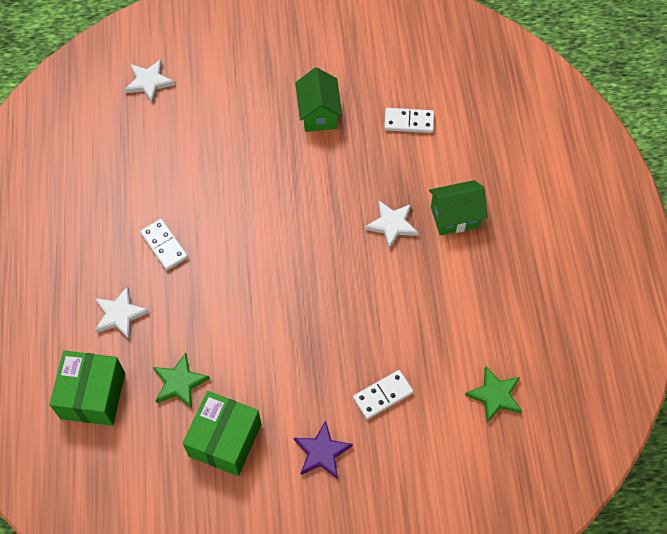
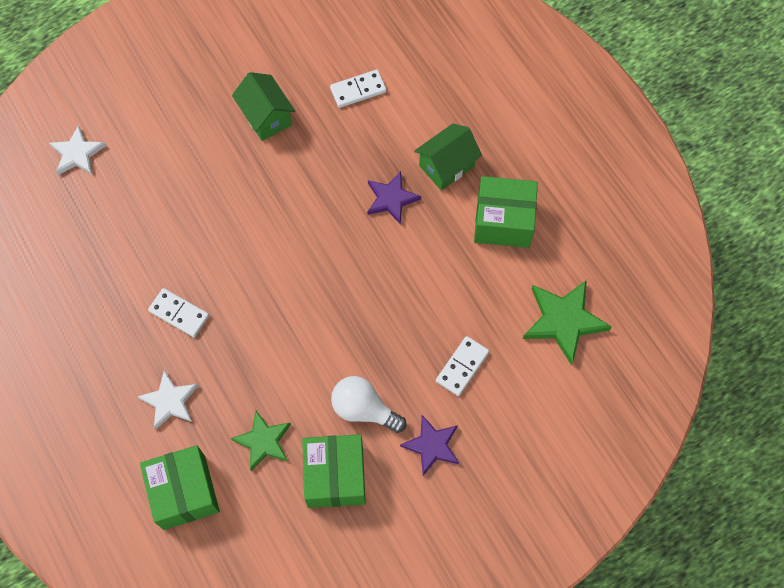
camera: 25 degrees left, 5 degrees up
(278, 394) = (364, 409): none -> white light bulb
(392, 225) = (391, 199): white star -> purple star
(482, 285) = (503, 221): none -> green box
(495, 395) = (563, 321): green star -> green star, size x1.50

